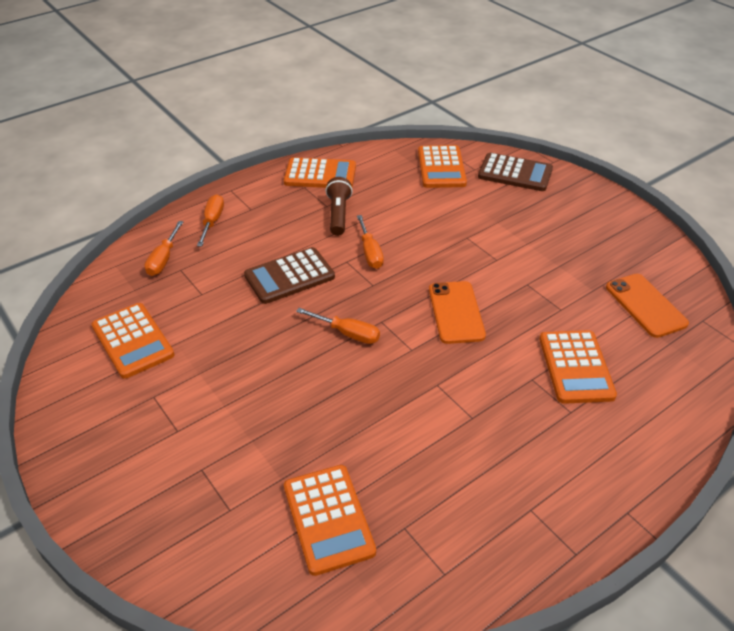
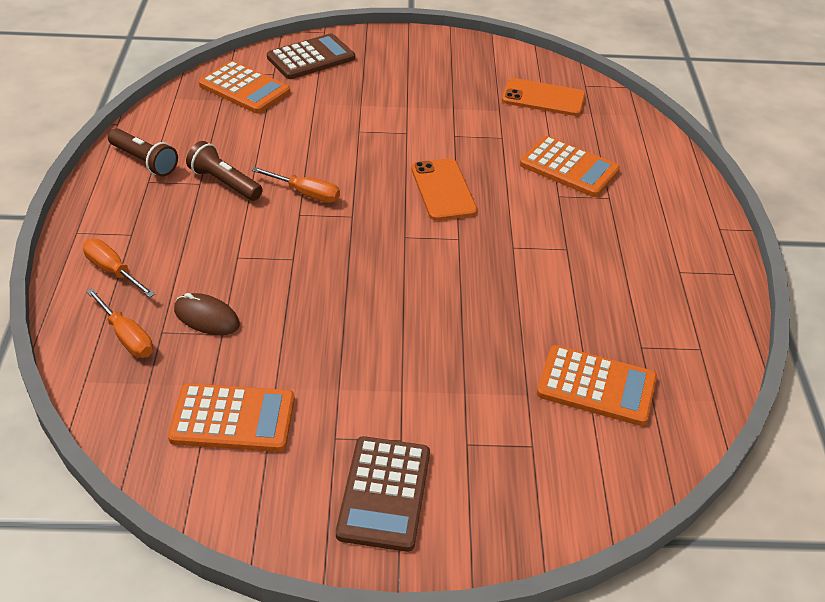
camera: 55 degrees left, 0 degrees up
(209, 279) = (206, 317): none -> brown mouse
(289, 276) = (274, 260): brown calculator -> brown calculator (384, 493)
(320, 174) = (144, 161): orange calculator -> brown flashlight
(347, 333) = (396, 264): orange screwdriver -> none
(456, 312) = (443, 190): orange phone -> orange phone turned 45 degrees clockwise

